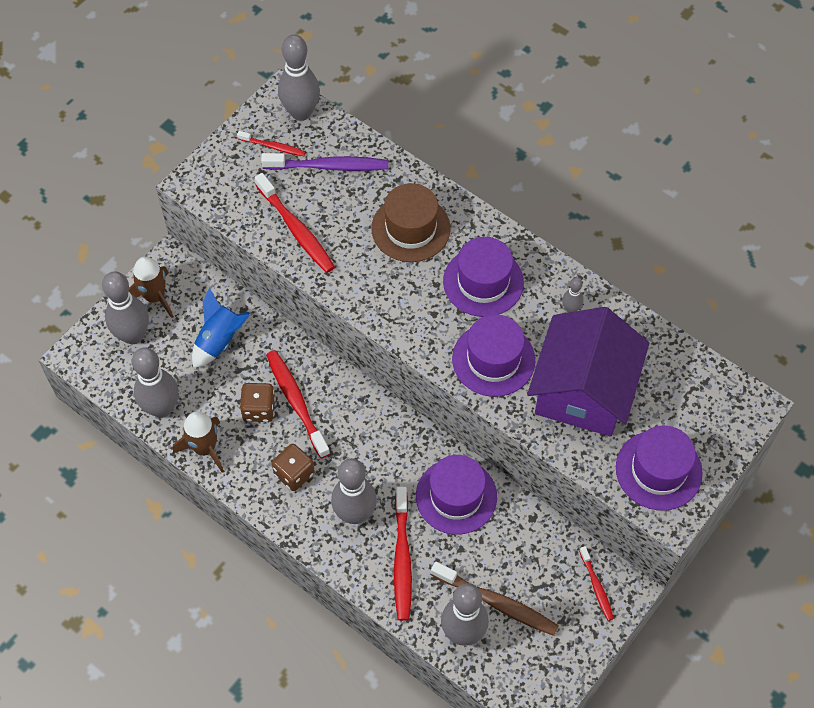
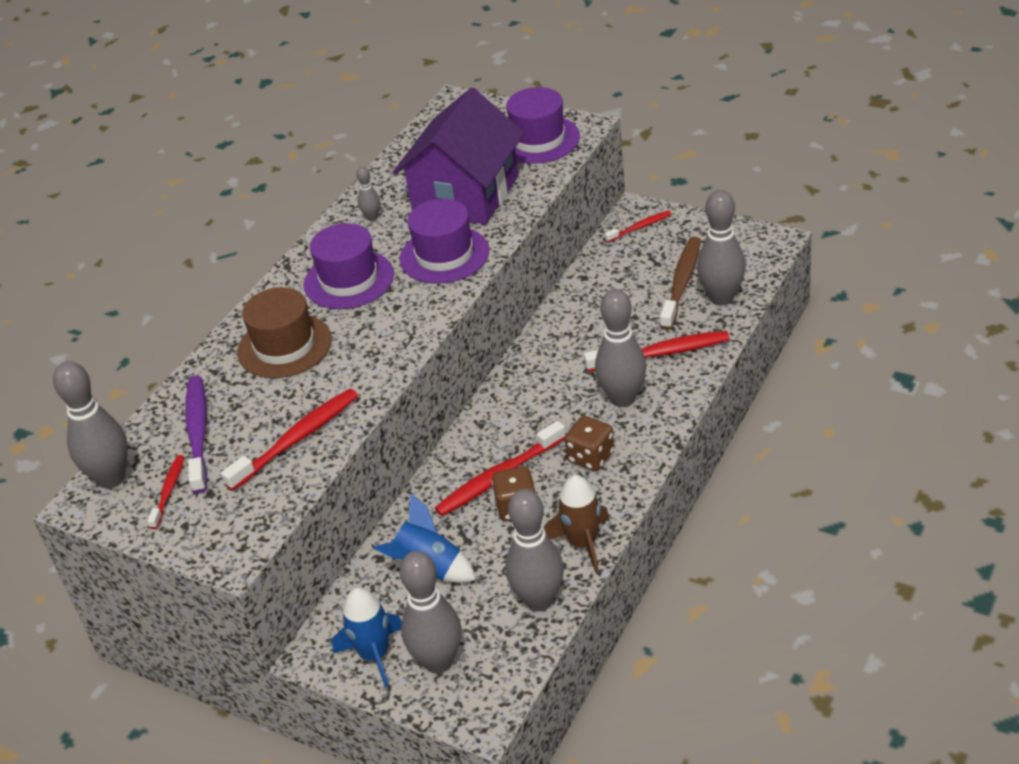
camera: 95 degrees left, 20 degrees down
(155, 297) = (374, 654): brown rocket -> blue rocket
(456, 496) = (577, 331): purple hat -> none
(583, 390) = (466, 194): purple house -> purple house turned 75 degrees counterclockwise

